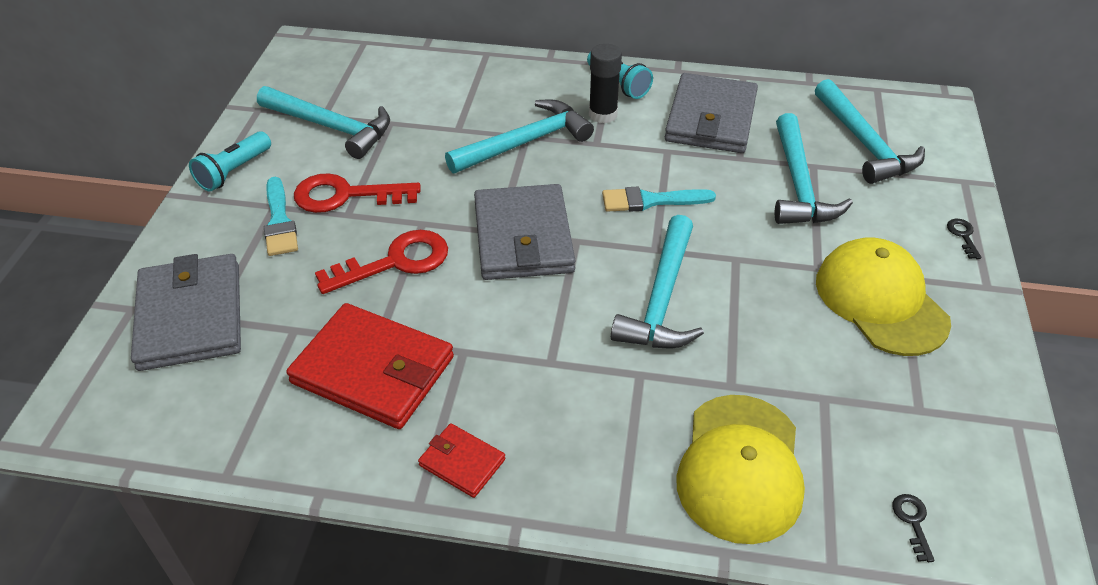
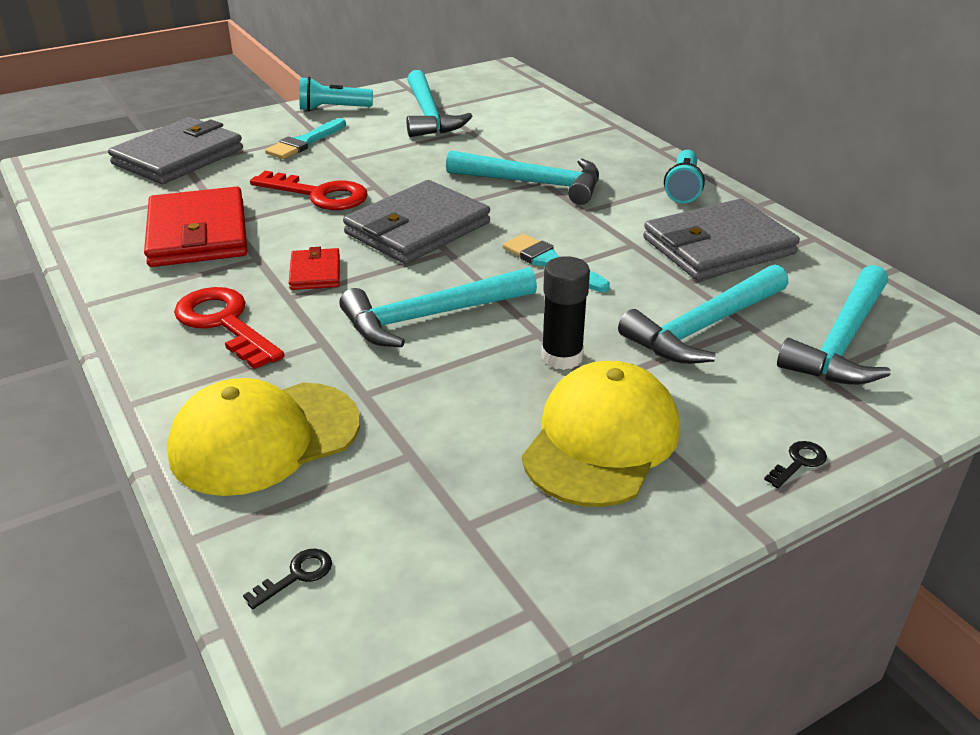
camera: 50 degrees right, 10 degrees down
(346, 195) = (364, 150): red key -> red key (224, 323)
(462, 462) = (140, 304): red wallet -> red wallet (315, 272)
(603, 114) = (628, 198): black glue stick -> black glue stick (562, 357)

